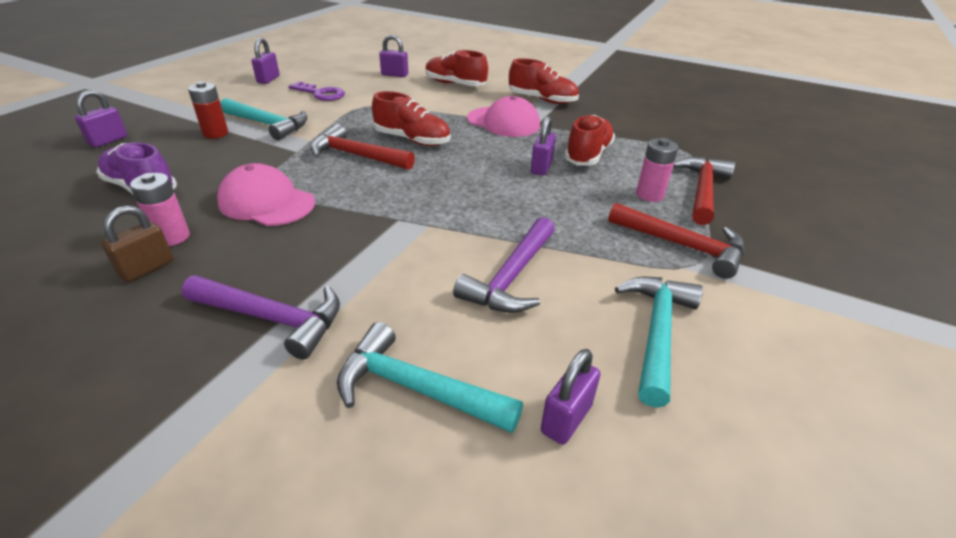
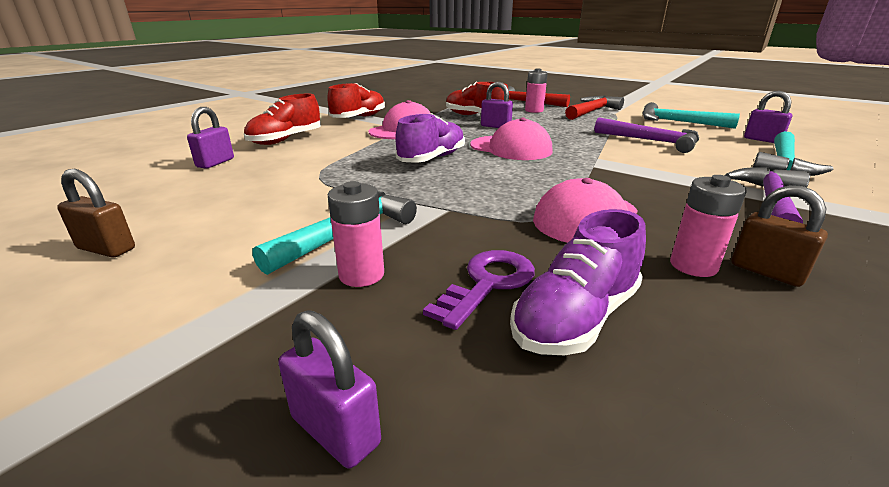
camera: 80 degrees left, 10 degrees down
(215, 133) = (361, 275): red battery -> pink battery
(268, 79) = (106, 249): purple padlock -> brown padlock
(321, 94) = (242, 202): purple key -> purple key (488, 283)
(357, 155) = (466, 180): red hammer -> none
(412, 140) = (432, 159): red shoe -> purple shoe
(453, 175) = (511, 148): none -> pink cap

